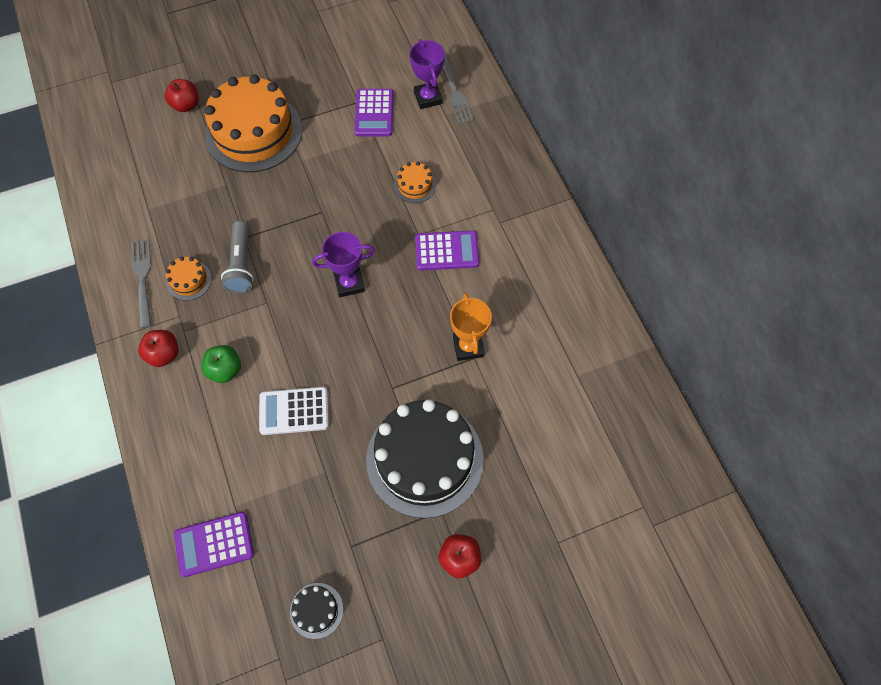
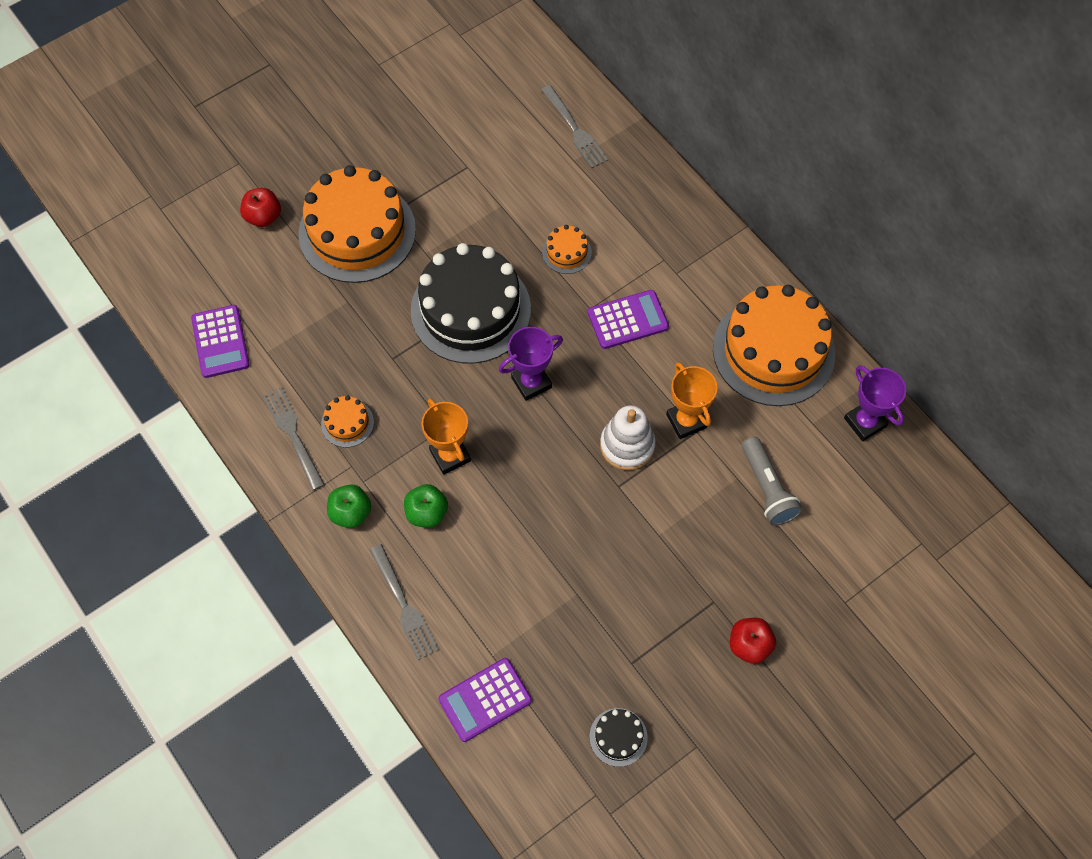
camera: 15 degrees left, 0 degrees up
(164, 354) = (351, 513): red apple -> green apple
(177, 443) = (404, 605): none -> grey fork
(241, 264) = (401, 390): grey flashlight -> grey flashlight (767, 488)
(261, 327) = (450, 455): none -> orange trophy
(294, 411) = (520, 538): white calculator -> none
(374, 113) = (490, 177): purple calculator -> purple calculator (220, 342)
(411, 355) = (627, 445): none -> white stacking toy
(424, 459) = (679, 553): black cake -> black cake (470, 310)
(428, 98) = (546, 144): purple trophy -> purple trophy (865, 422)
(562, 305) = (773, 351): none -> orange cake

